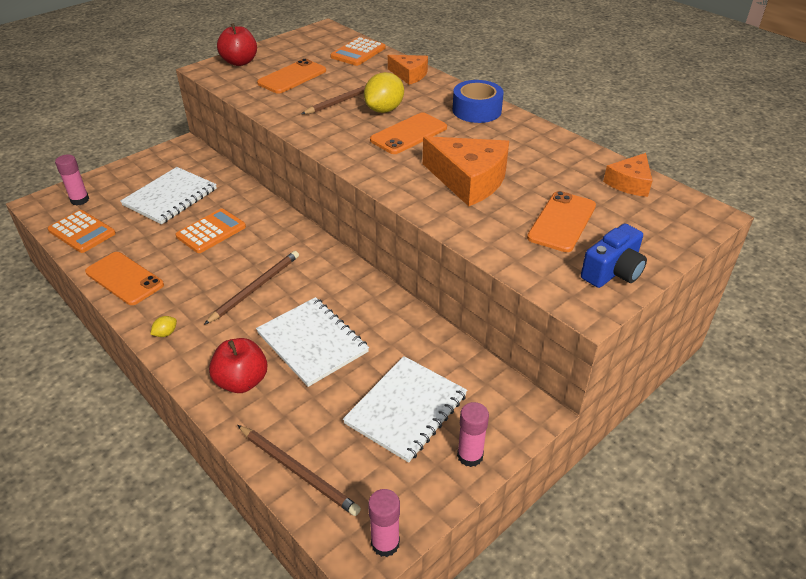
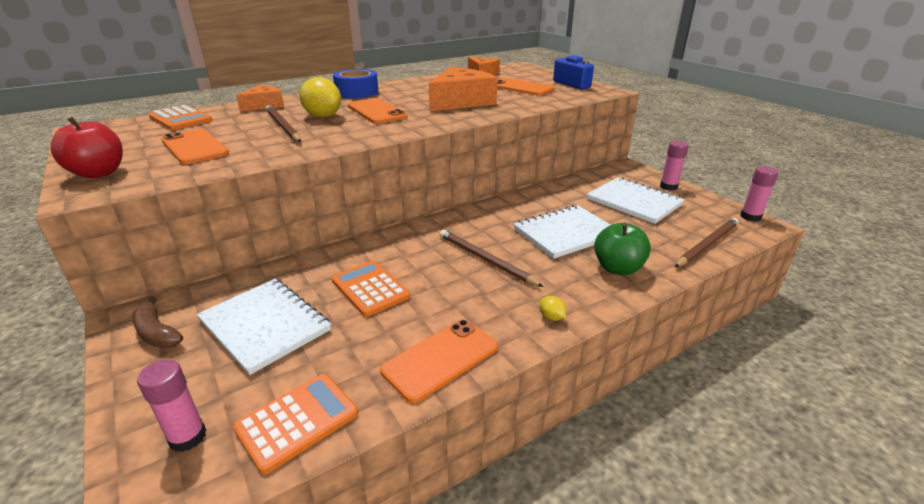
camera: 80 degrees left, 10 degrees down
(167, 161) = (157, 333): none -> brown banana
(242, 381) = (618, 268): red apple -> green apple

